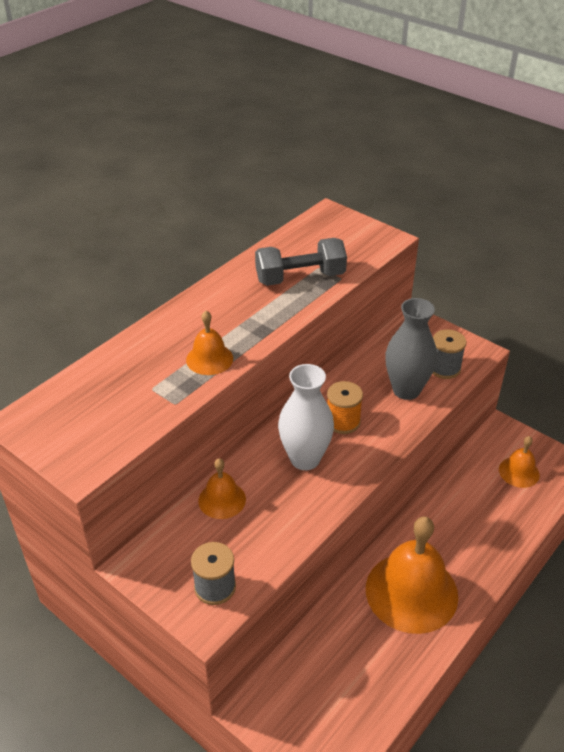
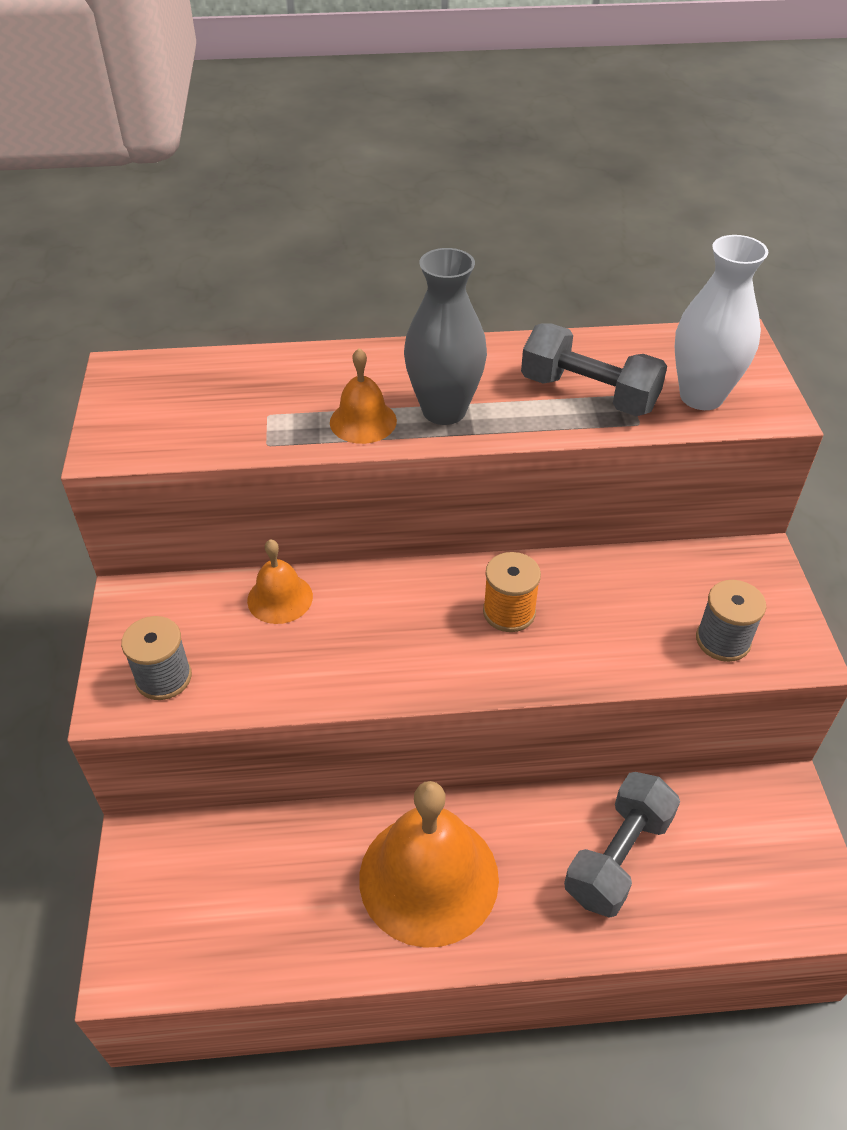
camera: 45 degrees right, 5 degrees up
(305, 459) = (414, 621): white vase -> white vase (701, 396)
(406, 390) = (635, 631): grey vase -> grey vase (444, 410)
(474, 512) = (618, 856): none -> grey dumbbell
(519, 472) = (742, 860): orange bell -> none

